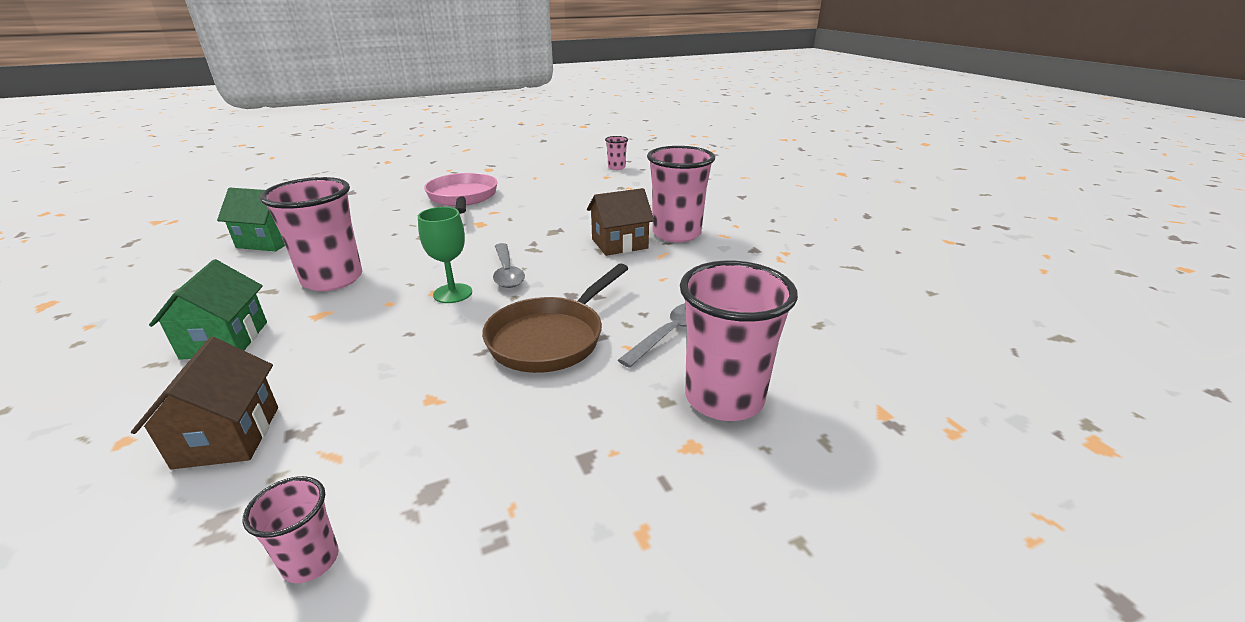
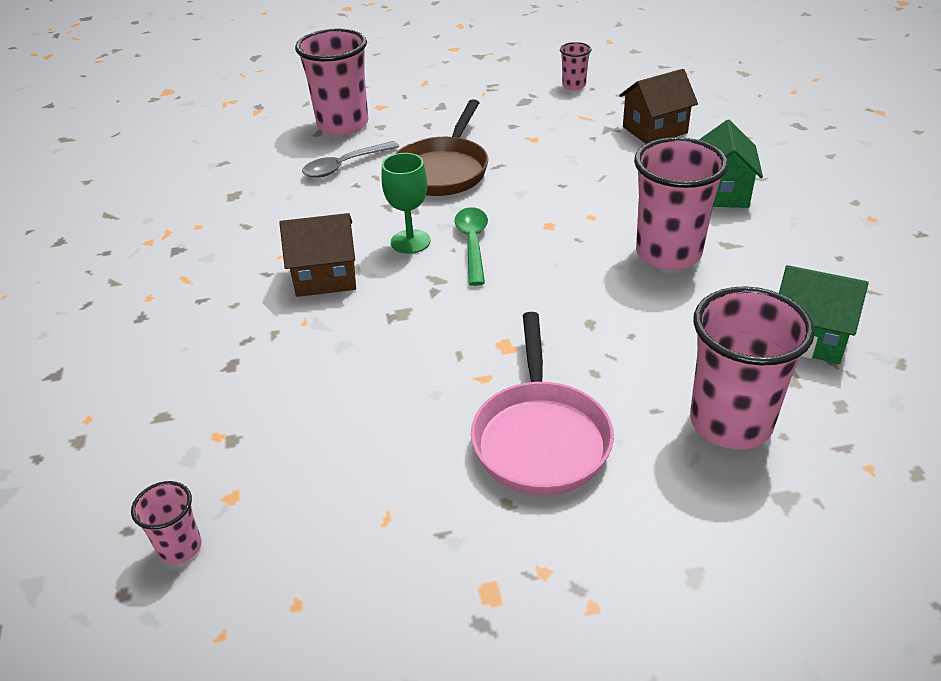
camera: 165 degrees left, 10 degrees up
(228, 436) = (654, 130): brown house -> brown house turned 60 degrees clockwise
(452, 293) = (530, 222): green goblet -> green goblet (410, 241)
(507, 272) = (473, 244): grey spoon -> green spoon
(550, 338) = (443, 170): brown pan -> brown pan turned 150 degrees clockwise
(676, 234) = (241, 288): pink cup -> pink cup (730, 423)

